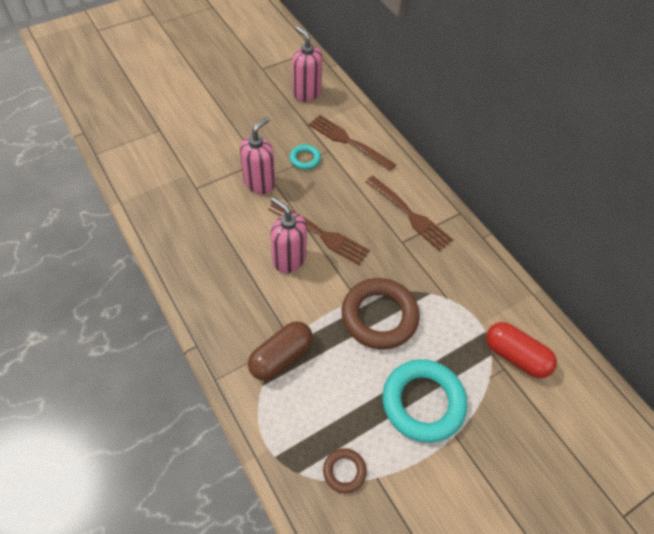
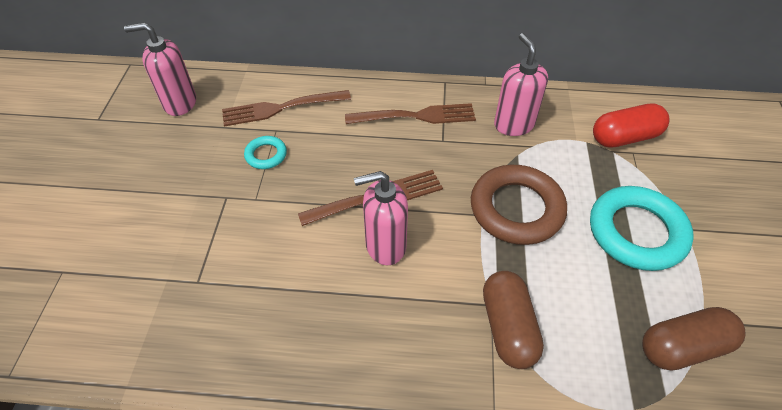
camera: 50 degrees left, 5 degrees down
(259, 183) = (256, 213): pink soap dispenser -> pink soap dispenser (513, 124)
(344, 471) = (683, 347): brown ring -> brown capsule

